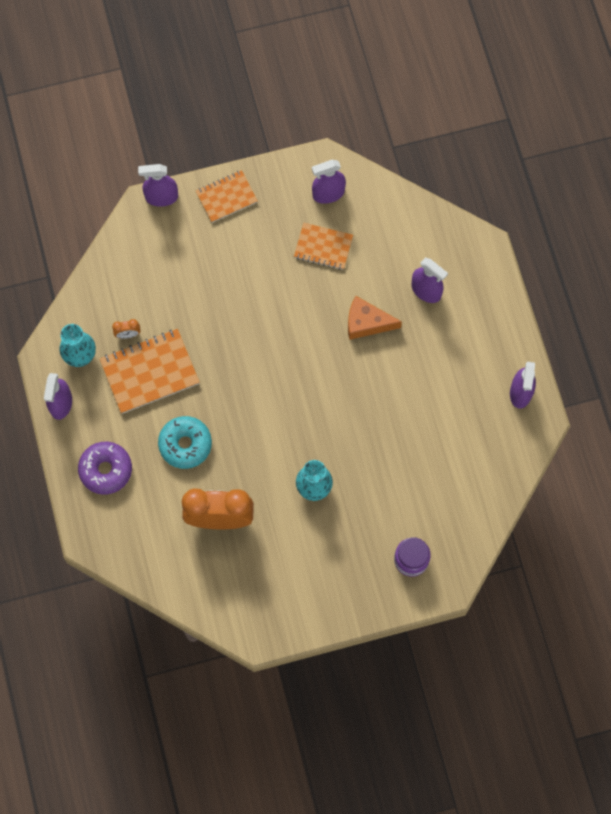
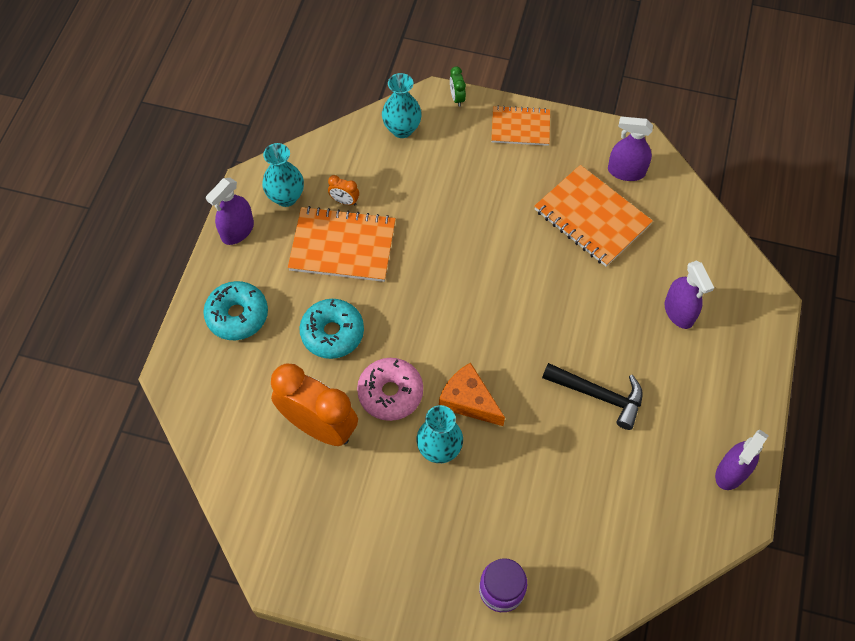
camera: 30 degrees right, 10 degrees down
(106, 470) = (237, 315): purple donut -> turquoise donut
(134, 248) = (402, 129): none -> turquoise vase
(161, 197) = (457, 98): purple spray bottle -> green clock
(255, 466) = (390, 393): none -> pink donut
(323, 247) = (591, 217): orange notebook -> orange notebook, size x1.59
(366, 323) = (595, 311): orange cheese -> orange cheese (468, 400)
(402, 386) = (598, 395): none -> black hammer

